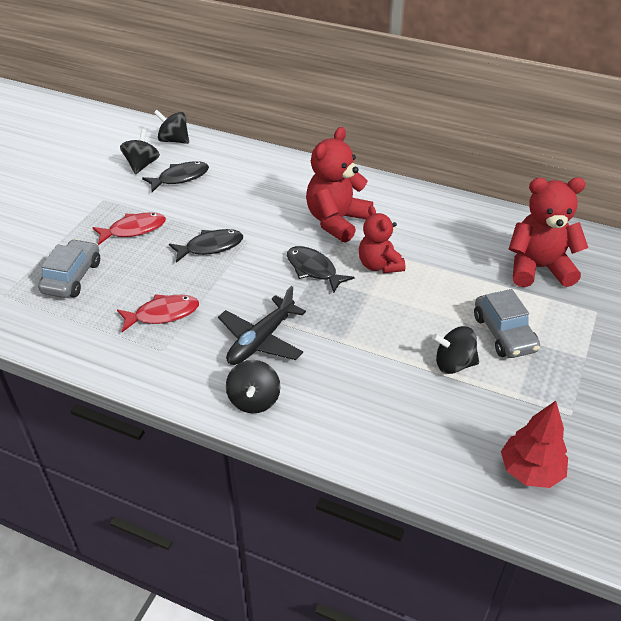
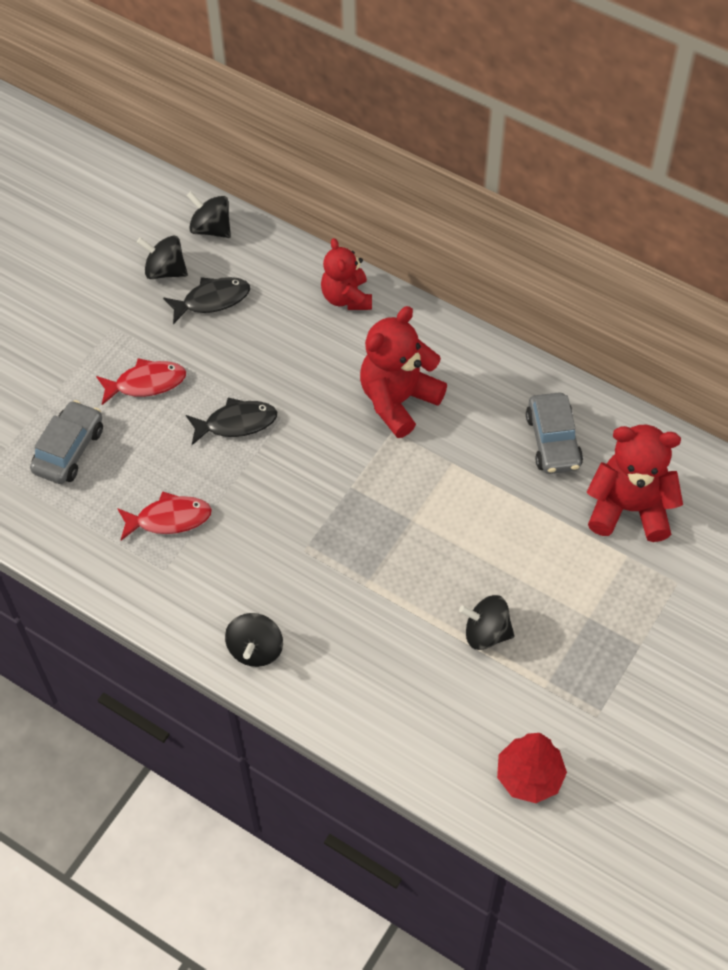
camera: 10 degrees right, 15 degrees up
(142, 165) = (165, 270): black spinning top -> black spinning top turned 90 degrees counterclockwise
(261, 340) = (275, 571): black plane -> none
(314, 269) = (355, 475): black fish -> none
(379, 265) = (435, 478): red teddy bear -> red teddy bear (346, 297)
(504, 333) = (556, 599): grey car -> grey car (553, 441)

